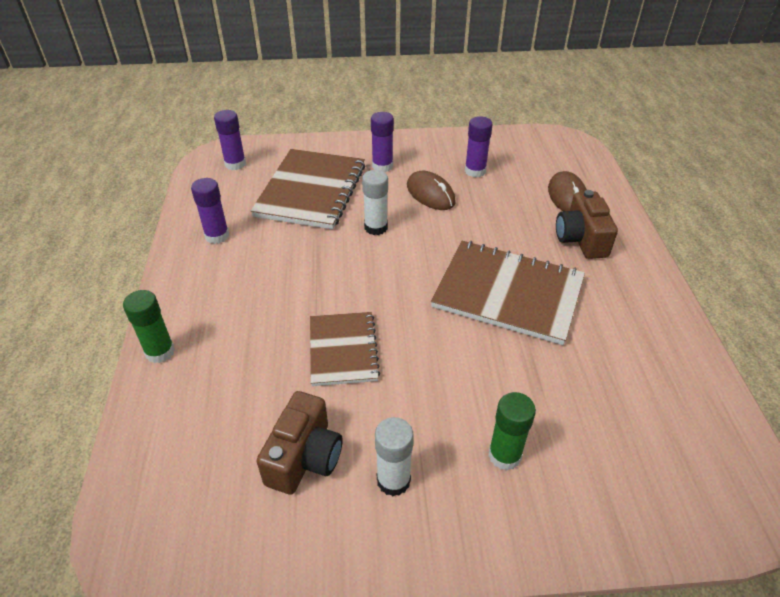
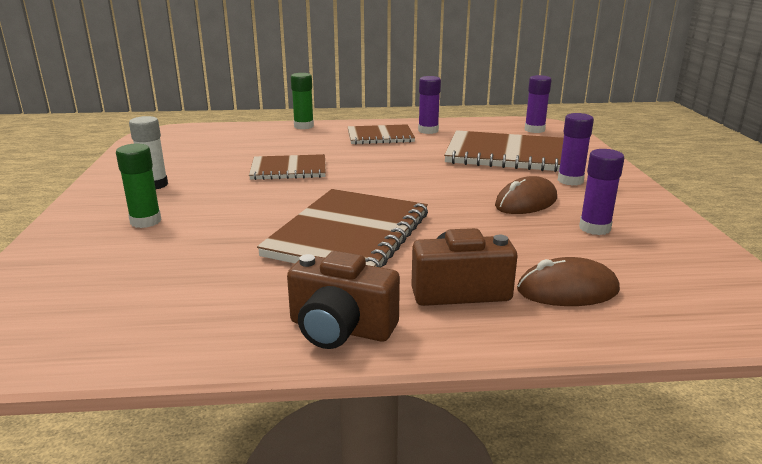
camera: 90 degrees right, 20 degrees down
(230, 275) = (380, 136): none -> brown notebook
(304, 457) = (193, 162): brown camera -> brown camera (340, 329)
(376, 227) = (453, 178): white glue stick -> none

